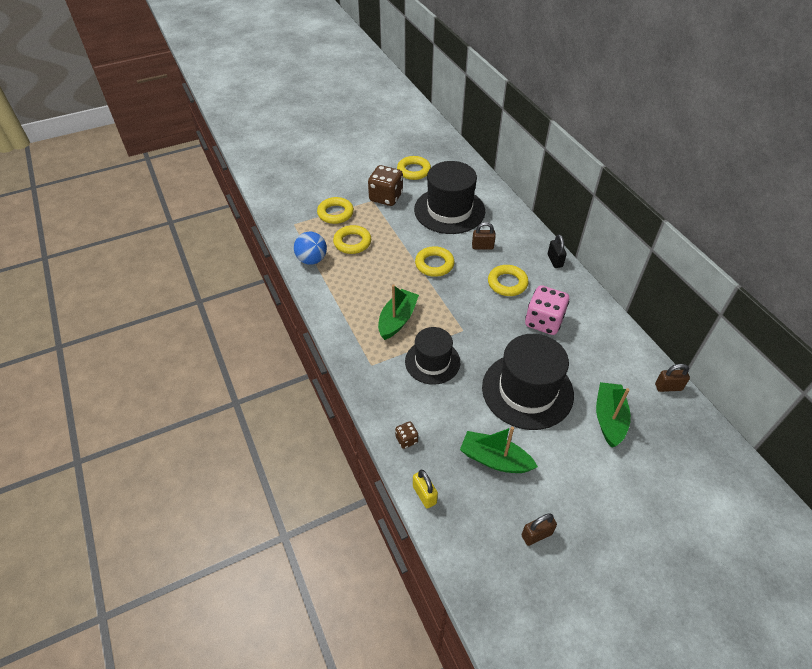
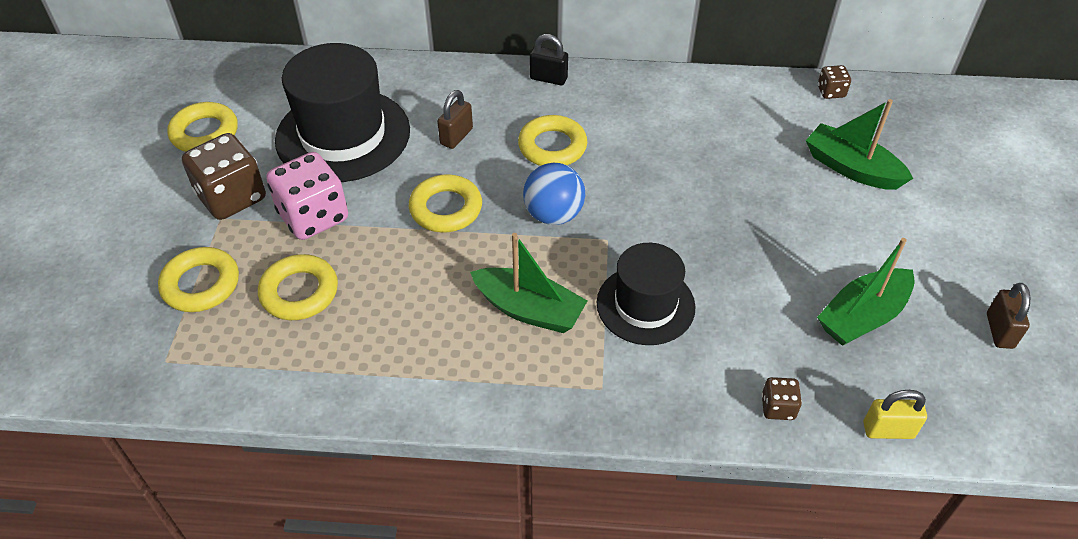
camera: 60 degrees left, 0 degrees up
(312, 260) = (288, 371): blue ball -> blue ball (553, 214)
(397, 320) = (529, 310): green boat -> green boat turned 150 degrees clockwise
(527, 390) = (763, 223): black hat -> none
(544, 321) = (652, 146): pink dice -> pink dice (313, 216)
(668, 387) = (831, 92): brown padlock -> brown dice

